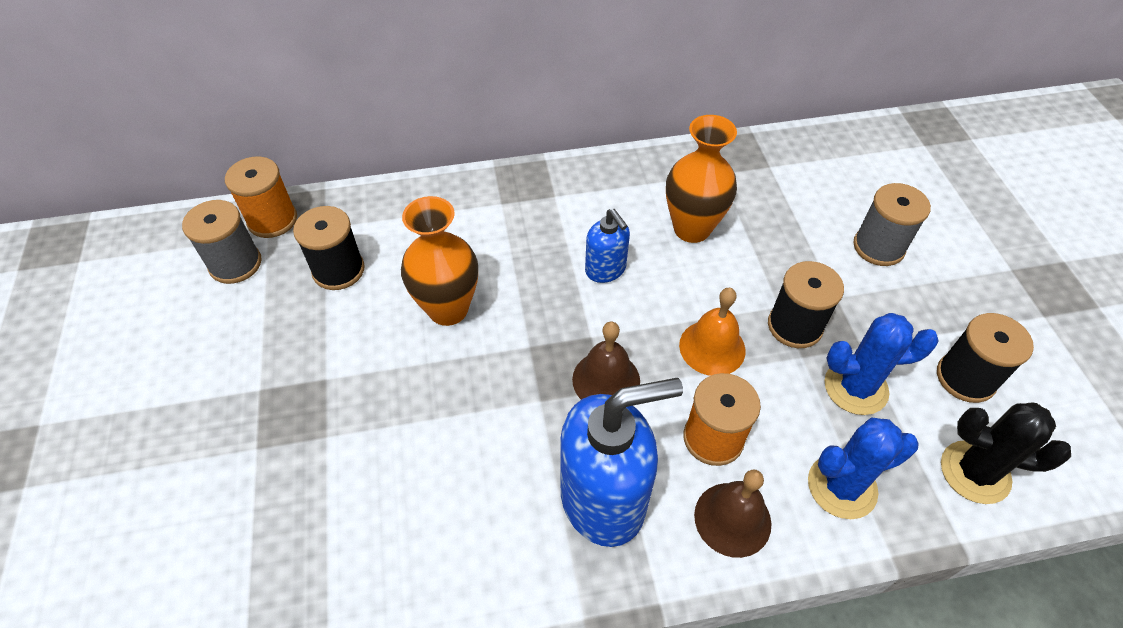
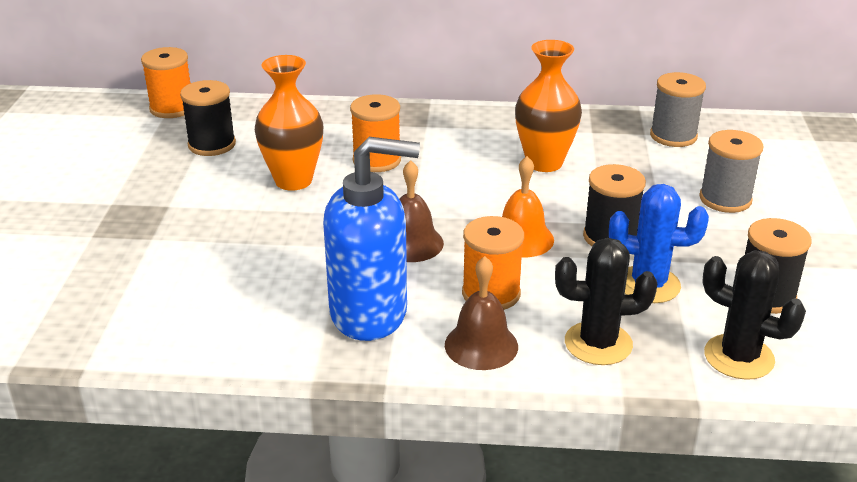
camera: 15 degrees right, 20 degrees down
(235, 264) = (129, 129): grey spool -> grey spool (673, 136)
(524, 259) = (376, 160): none -> orange spool
(605, 270) = (448, 177): blue soap dispenser -> none
(842, 486) = (598, 343): blue cactus -> black cactus

